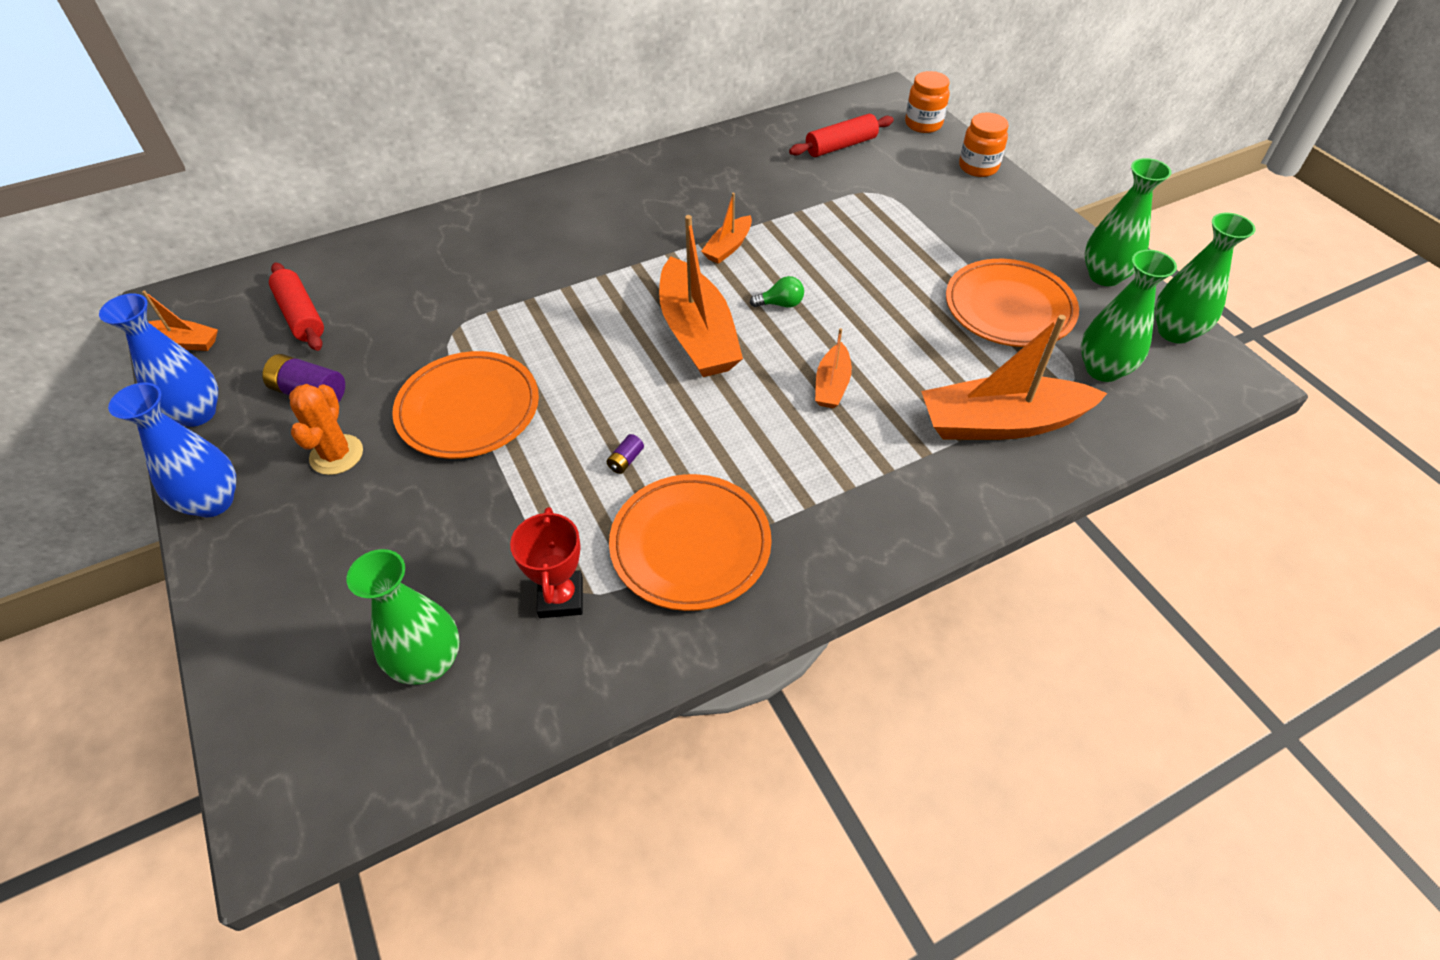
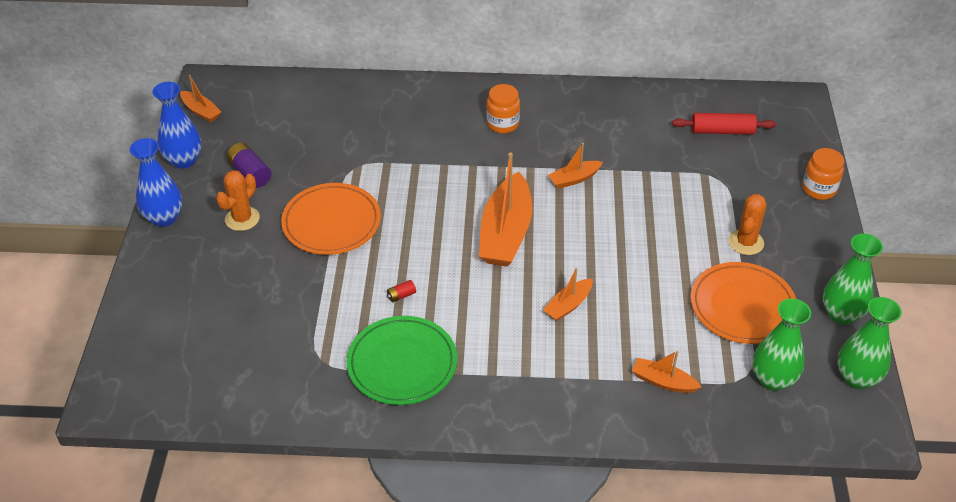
camera: 30 degrees right, 5 degrees down
(301, 315) = (274, 120): red rolling pin -> none
(428, 662) = (219, 359): green vase -> none
(561, 598) = (309, 358): red trophy -> none
(625, 460) = (401, 295): purple battery -> red battery
(690, 545) = (402, 364): orange plate -> green plate
(780, 304) = (578, 235): green light bulb -> none
(923, 124) = (805, 136): orange jar -> orange jar (502, 124)
(956, 243) = (746, 242): none -> orange cactus
(1001, 423) = (663, 381): orange boat -> orange boat, size x0.50

